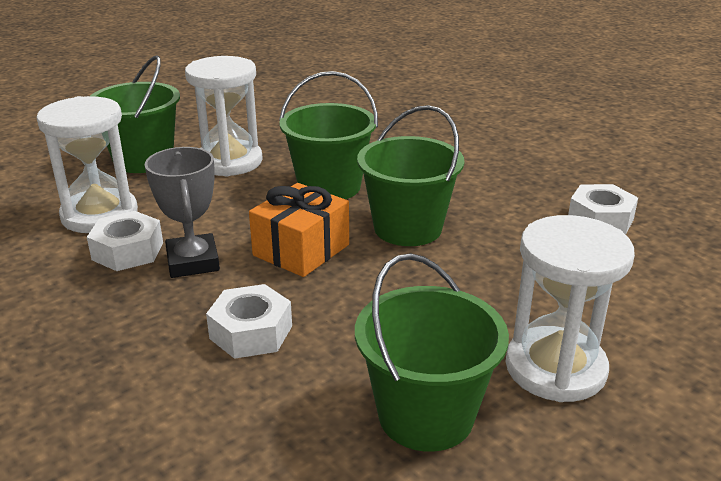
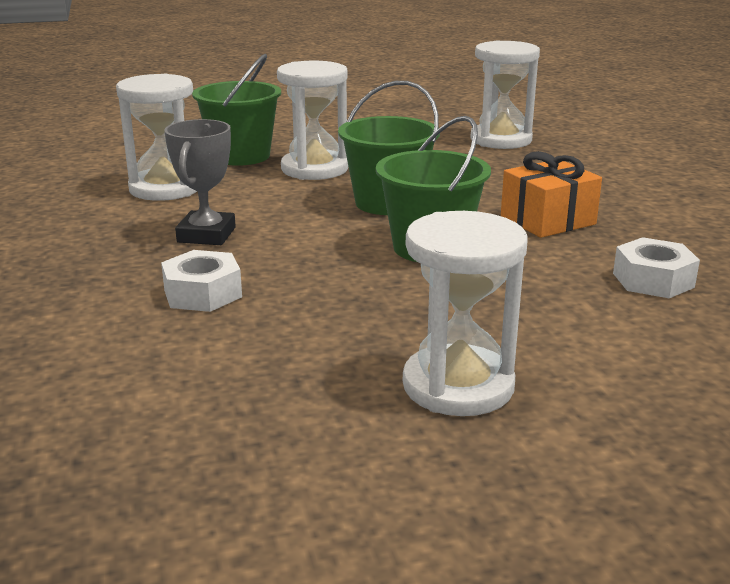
camera: 25 degrees right, 5 degrees down
(127, 251) = (162, 217): white nut -> none
(301, 250) = (309, 245): orange gift -> orange gift (547, 220)
(365, 99) = (501, 140): none -> white hourglass
(426, 415) = (290, 387): green bucket -> none

